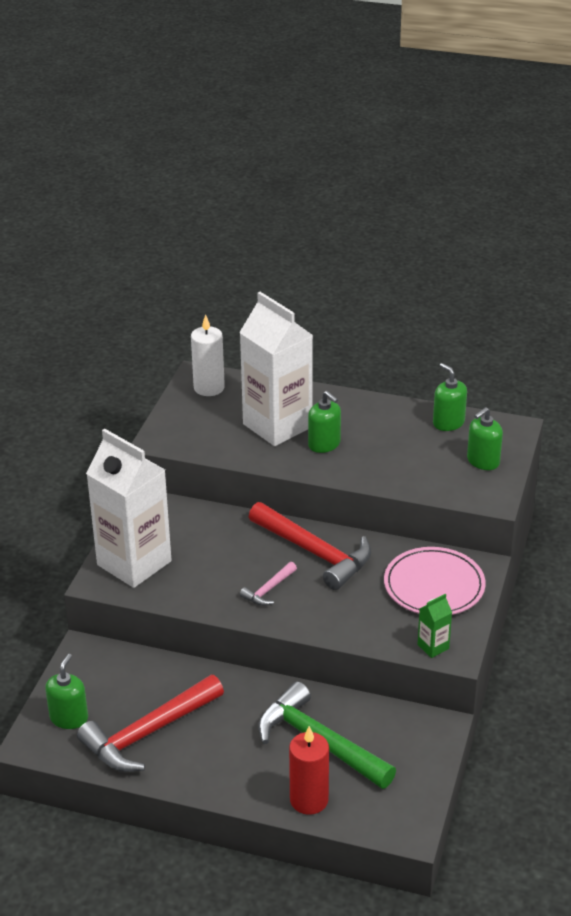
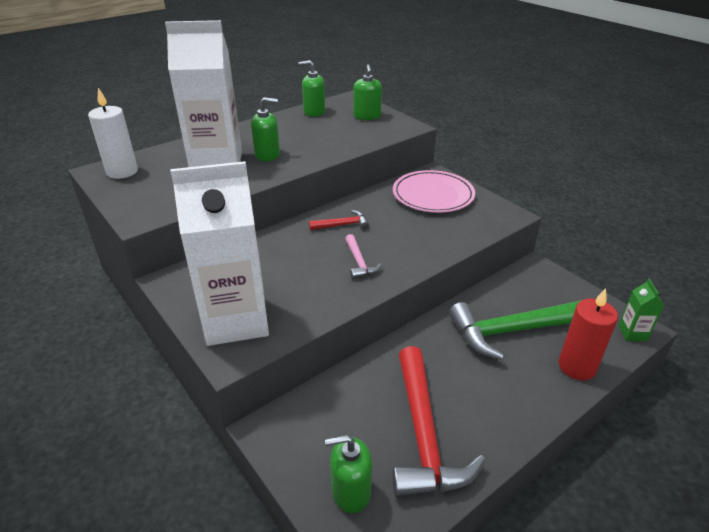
camera: 55 degrees left, 0 degrees up
(69, 718) = (351, 491): green soap dispenser -> green soap dispenser turned 60 degrees counterclockwise
(314, 552) = (342, 225): red hammer -> red hammer, size x0.47
(433, 647) = (495, 220): green carton -> green carton (632, 333)

